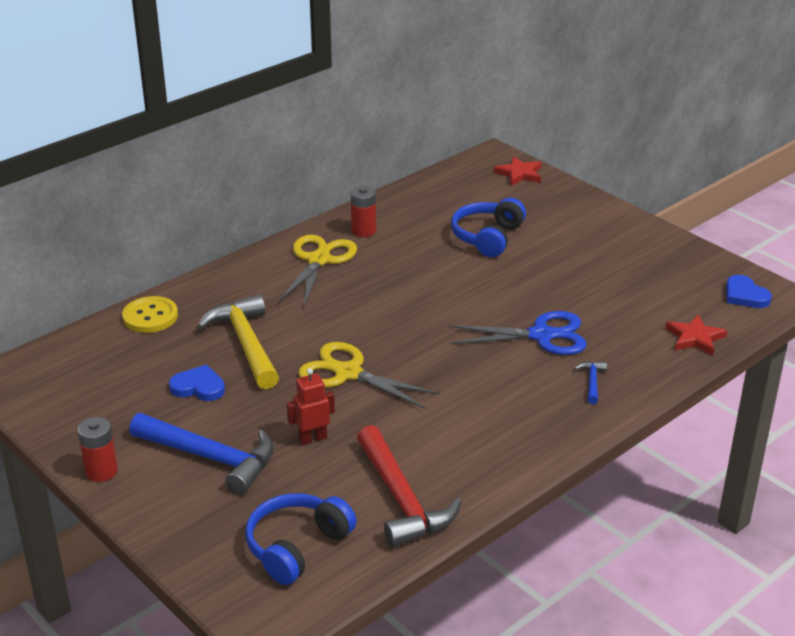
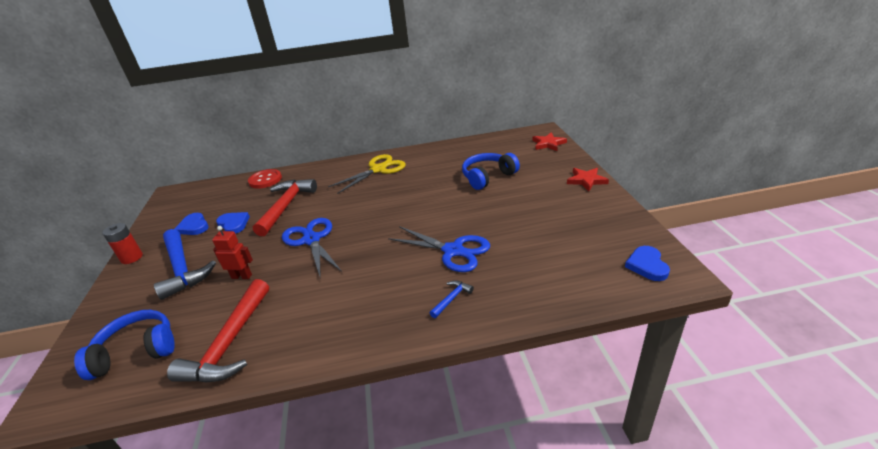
camera: 35 degrees right, 0 degrees up
(135, 407) = (194, 226): none -> blue heart
(150, 316) = (265, 180): yellow button -> red button
(246, 343) = (286, 206): yellow hammer -> red hammer
(348, 373) = (311, 240): yellow scissors -> blue scissors
(363, 231) = (420, 158): red battery -> none
(695, 338) = (570, 289): red star -> red star (586, 180)

